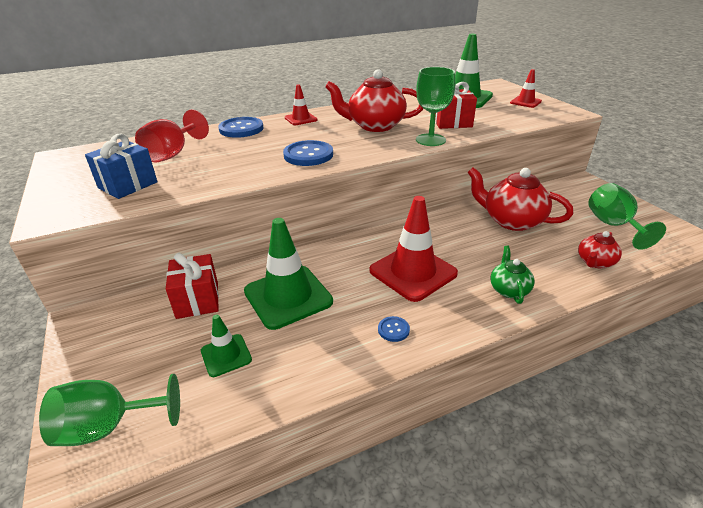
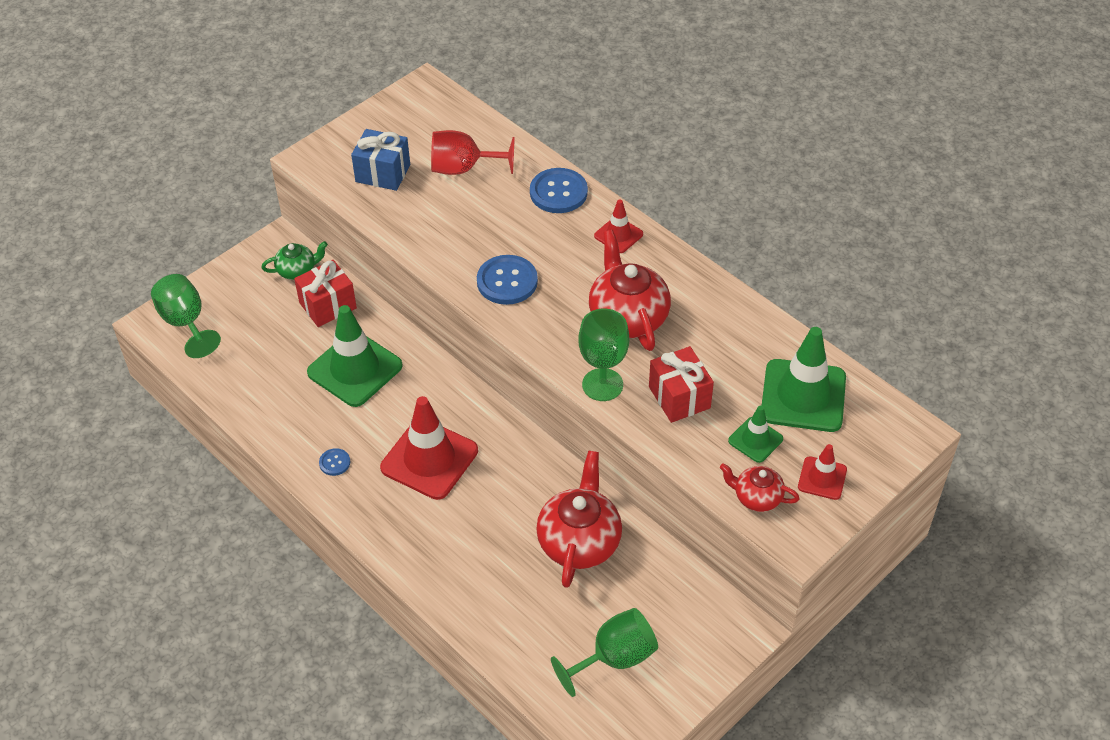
camera: 70 degrees right, 15 degrees up
(226, 355) = (268, 356): green traffic cone -> green traffic cone (755, 440)
(509, 289) = (427, 549): green teapot -> green teapot (297, 270)
(595, 262) = (512, 632): red teapot -> red teapot (757, 497)

